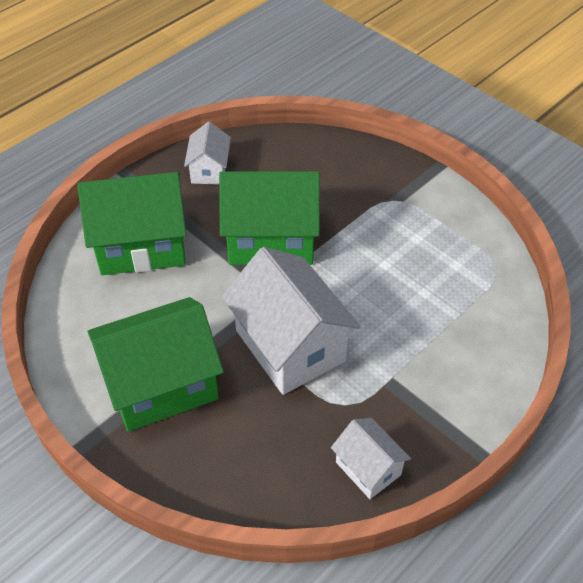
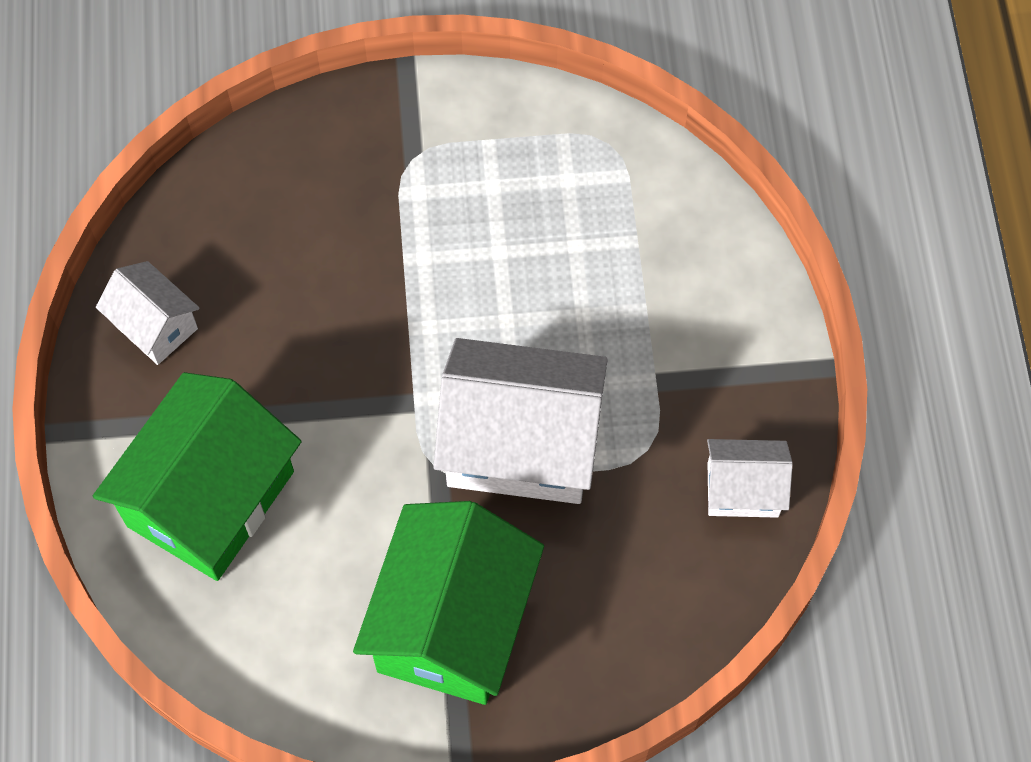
camera: 50 degrees left, 15 degrees up
(271, 239) = (344, 343): green house -> none

